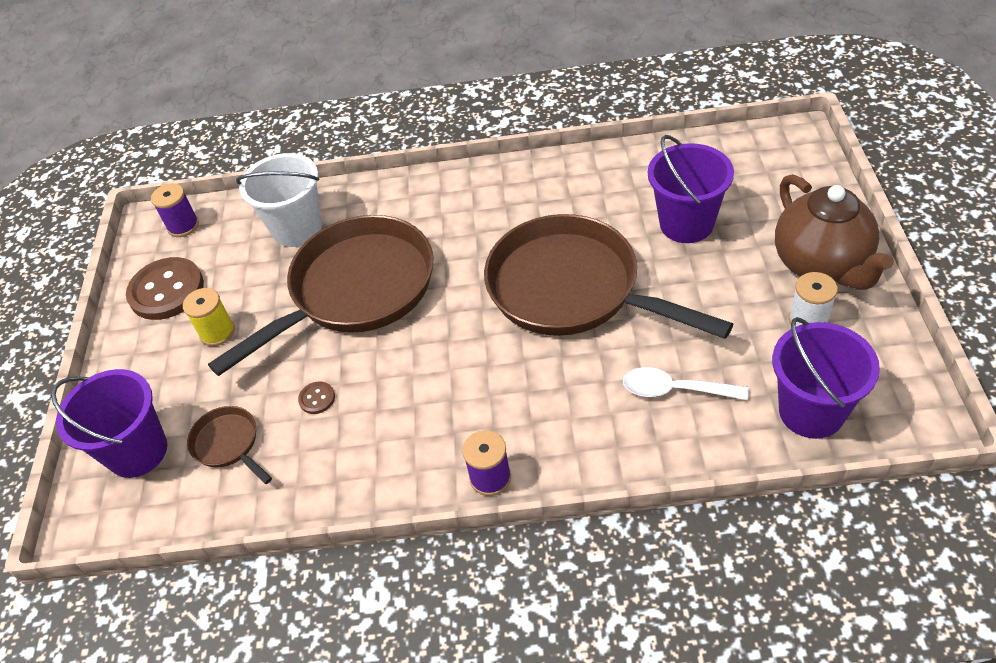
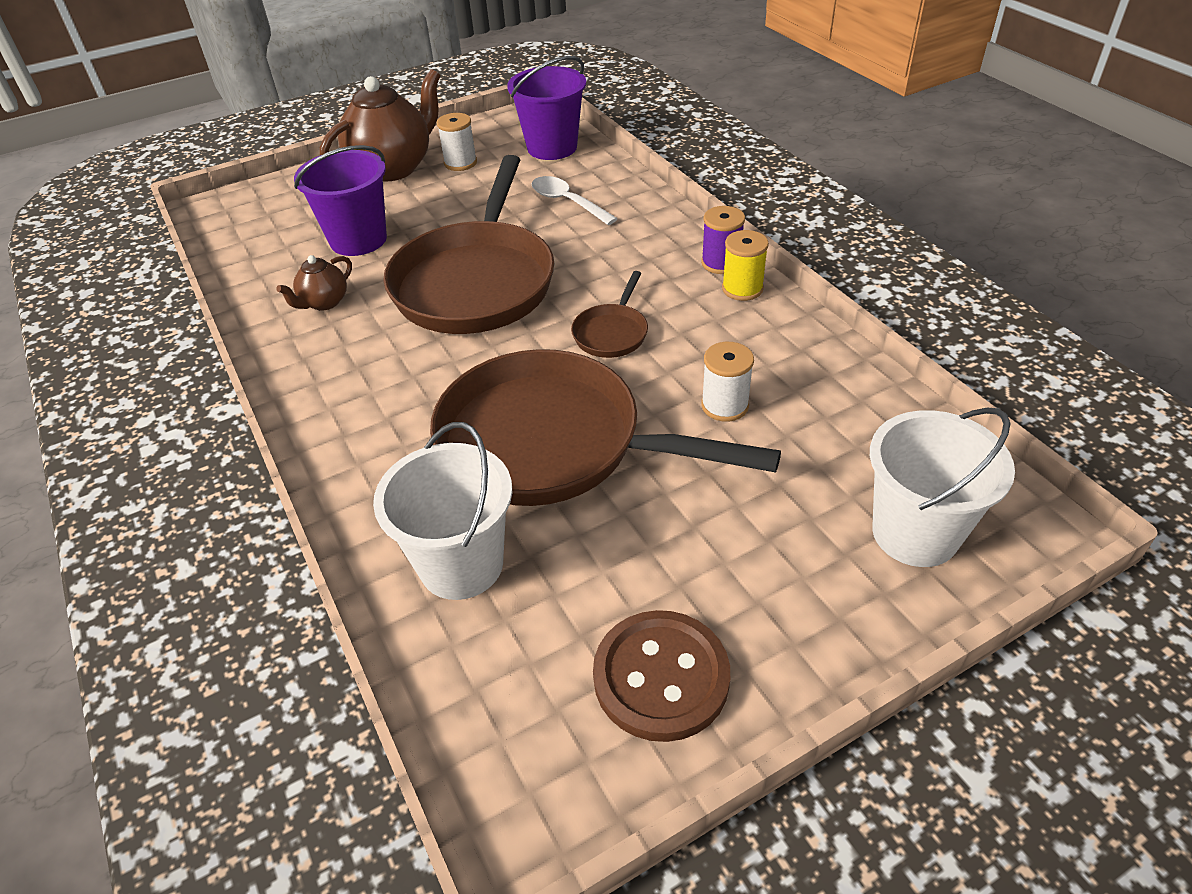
camera: 120 degrees left, 5 degrees down
(137, 451) = (915, 533): purple bucket -> white bucket
(183, 226) = (508, 752): purple spool -> none
(217, 332) = (696, 555): yellow spool -> yellow spool (742, 289)
(228, 444) = (834, 451): brown pan -> brown pan (612, 333)
(317, 399) = (724, 405): brown button -> white spool
(599, 195) = (324, 302): none -> brown teapot
(675, 390) = (567, 202): white spoon -> white spoon turned 150 degrees clockwise

